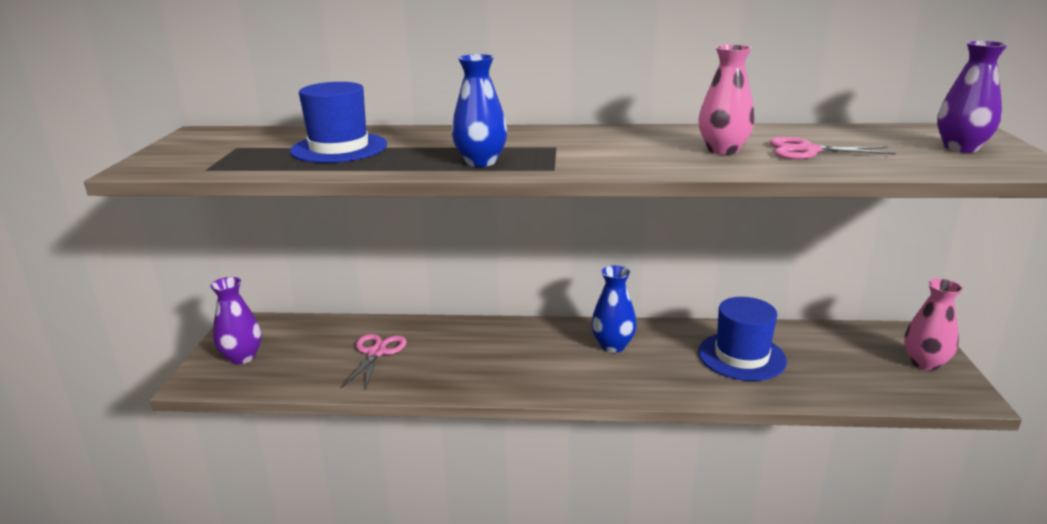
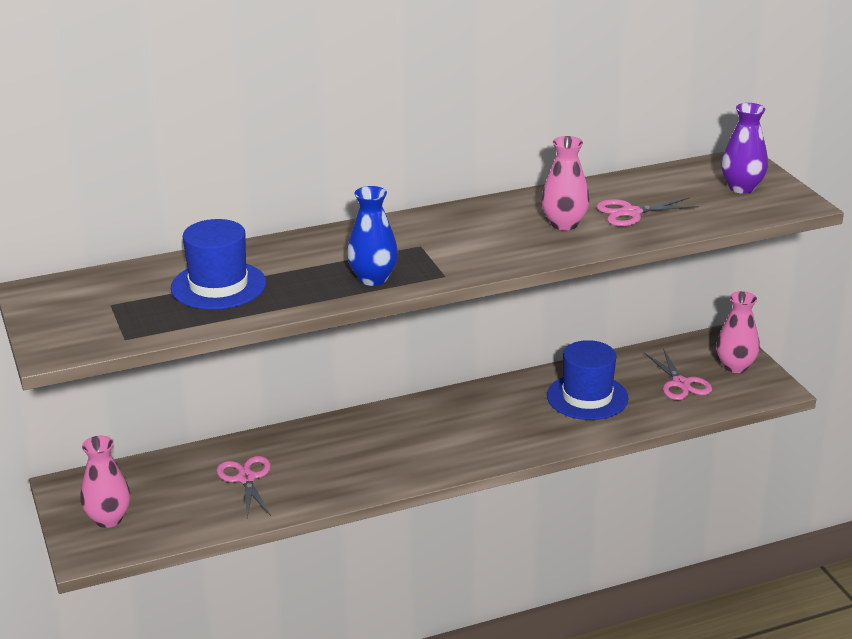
camera: 25 degrees left, 5 degrees up
(242, 357) = (108, 519): purple vase -> pink vase
(613, 345) = (469, 415): blue vase -> none
(852, 366) = (681, 383): none -> pink scissors

